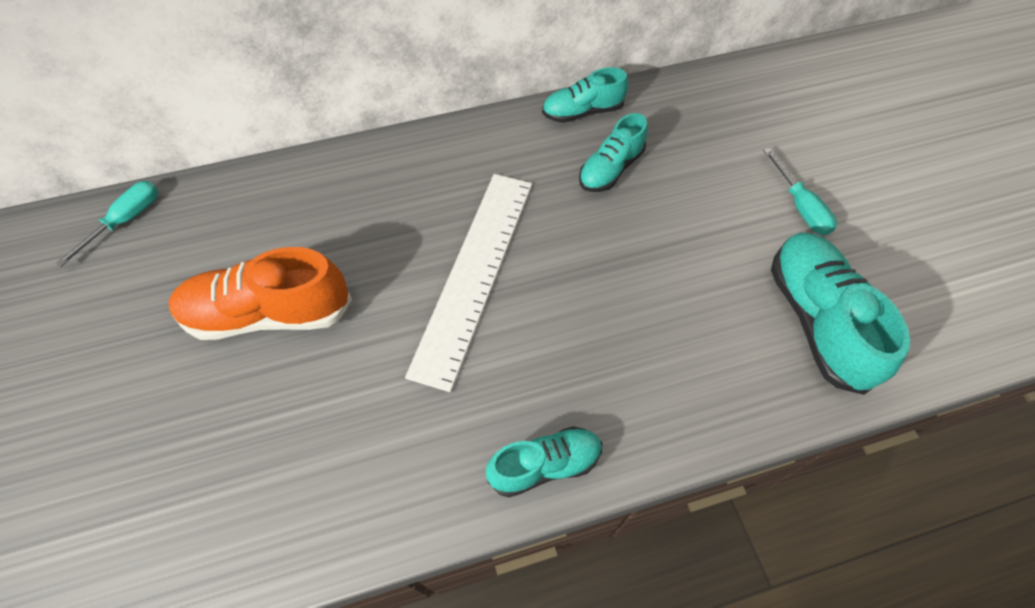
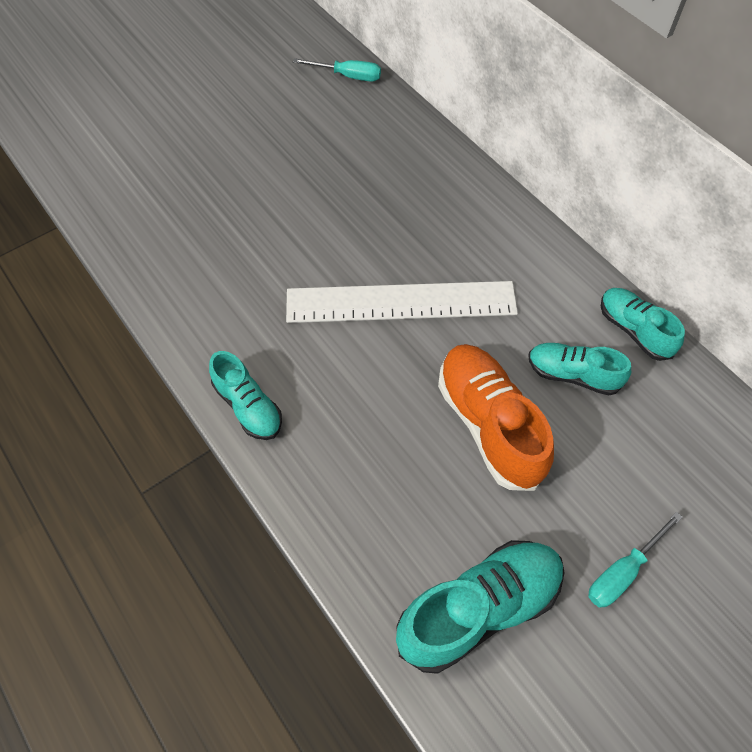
camera: 70 degrees right, 0 degrees up
(269, 313) = (308, 187): orange shoe -> orange shoe (489, 424)

